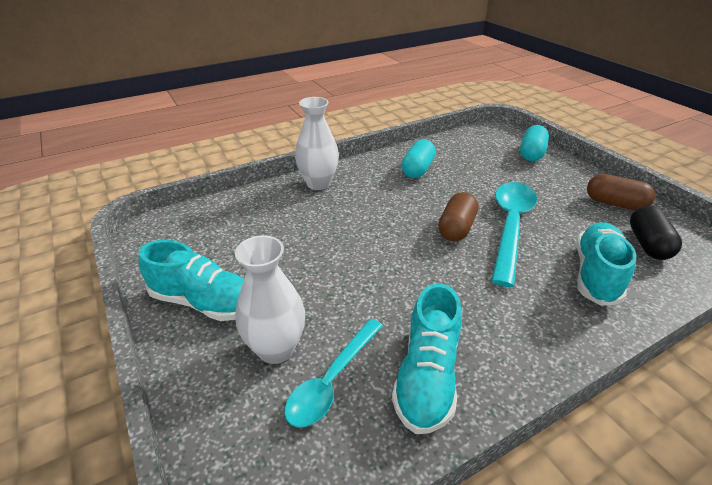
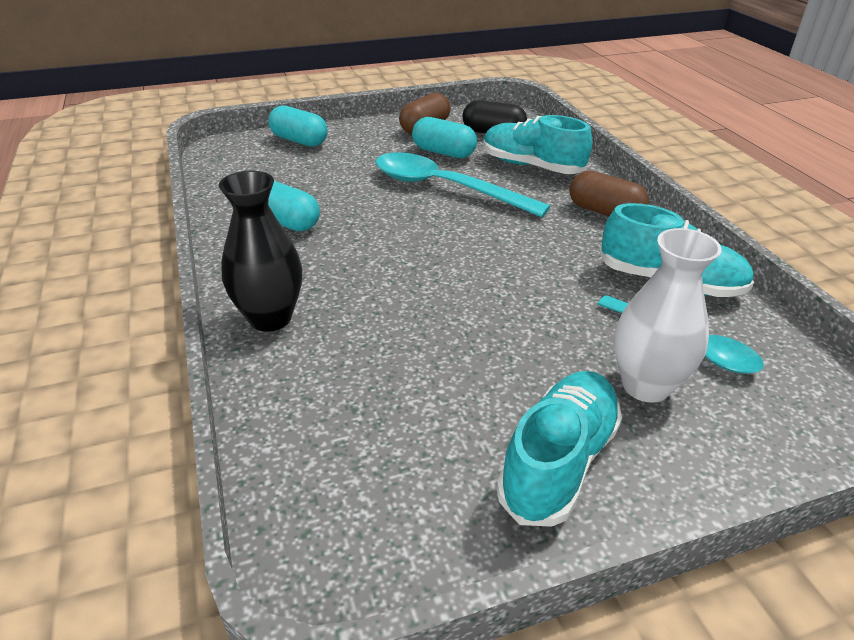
camera: 80 degrees left, 0 degrees up
(318, 183) = (270, 318): white vase -> black vase
(456, 228) = (437, 220): brown capsule -> brown capsule (604, 212)
(574, 219) = (443, 152): none -> turquoise capsule

